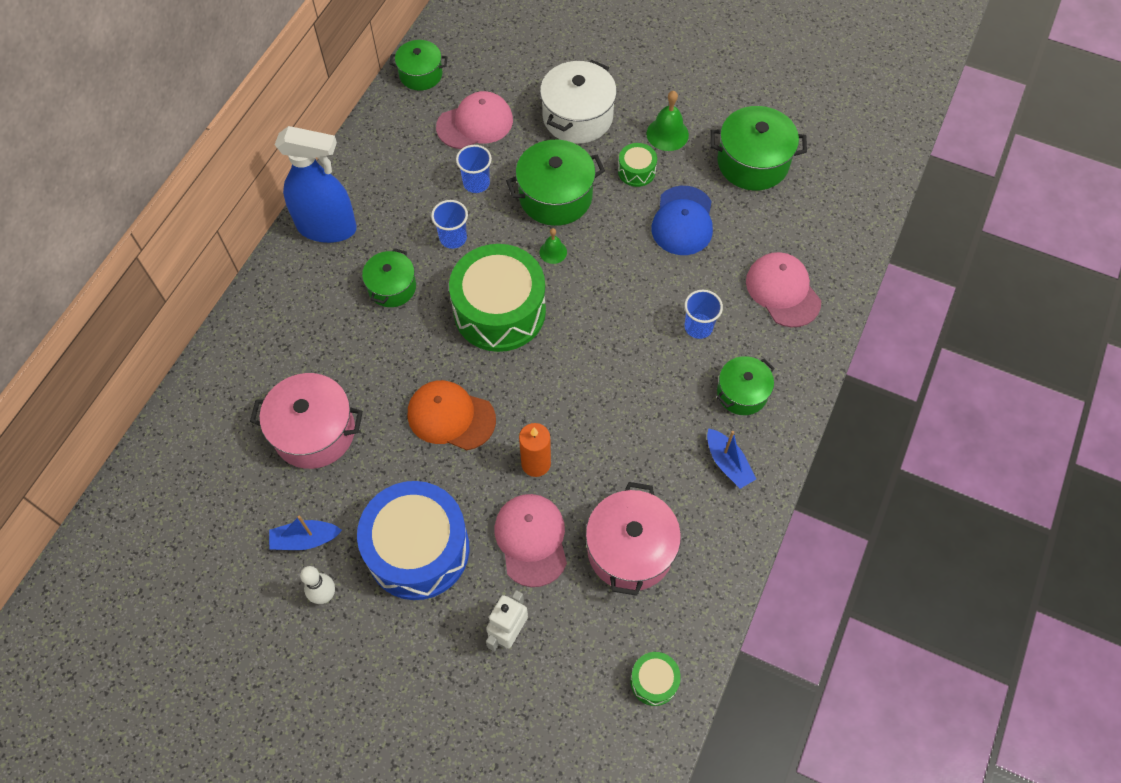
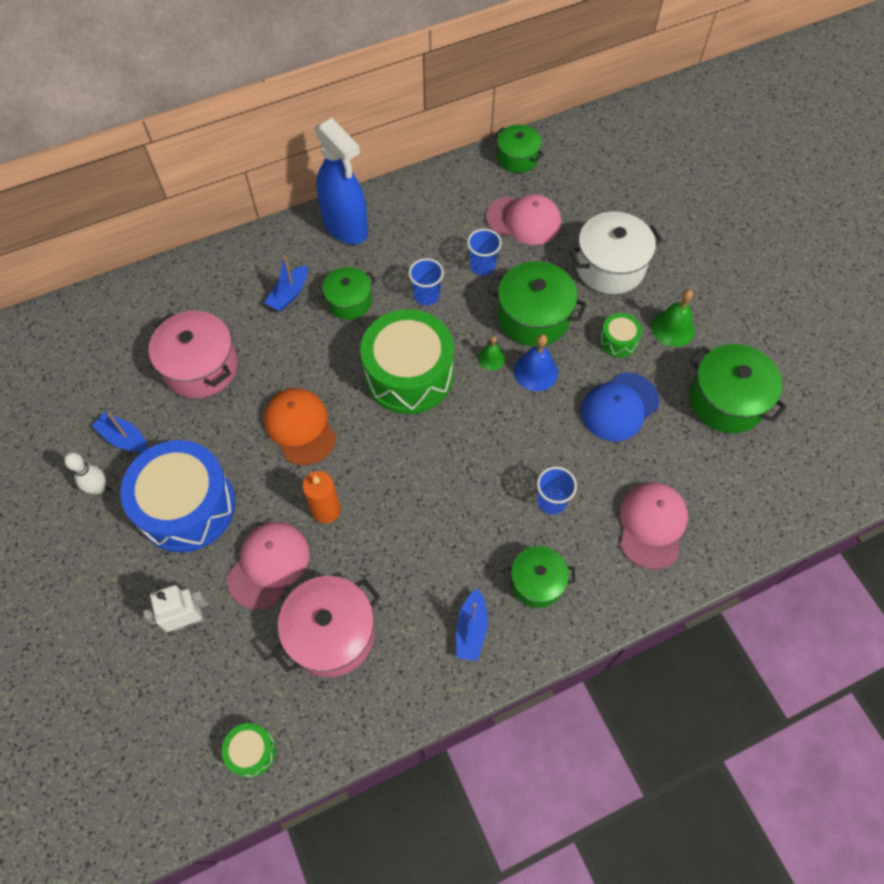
camera: 40 degrees right, 0 degrees up
(333, 317) = (289, 294): none -> blue boat
(596, 238) = (535, 371): none -> blue bell

